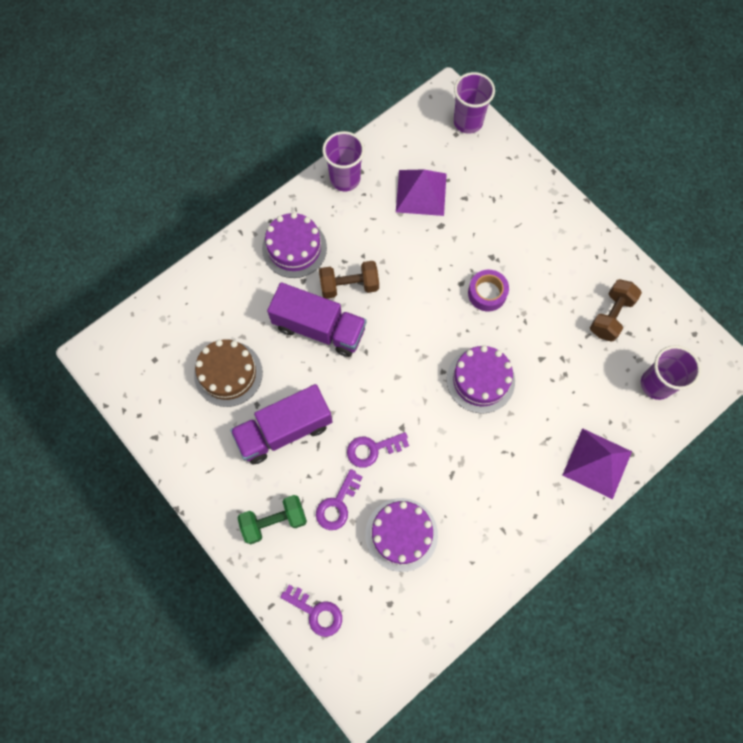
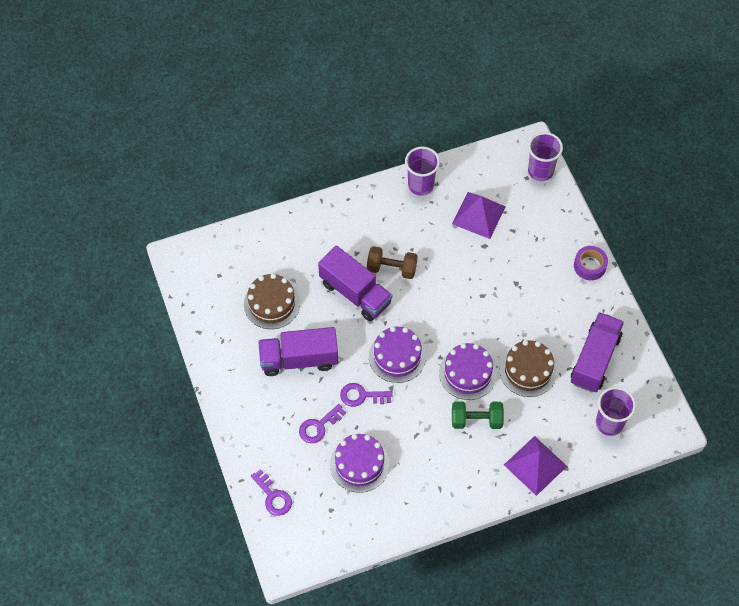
camera: 20 degrees right, 10 degrees down
(274, 521) = (266, 422): green dumbbell -> green dumbbell (476, 420)
(294, 248) = (359, 226): purple cake -> purple cake (397, 356)
(487, 293) = (500, 310): purple tape -> purple tape (590, 266)
(545, 353) = (528, 370): none -> brown cake
(611, 316) = (595, 359): brown dumbbell -> purple truck

